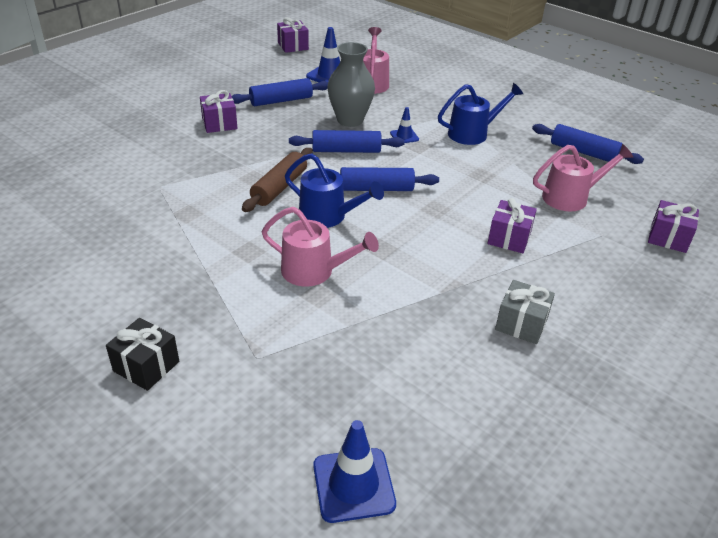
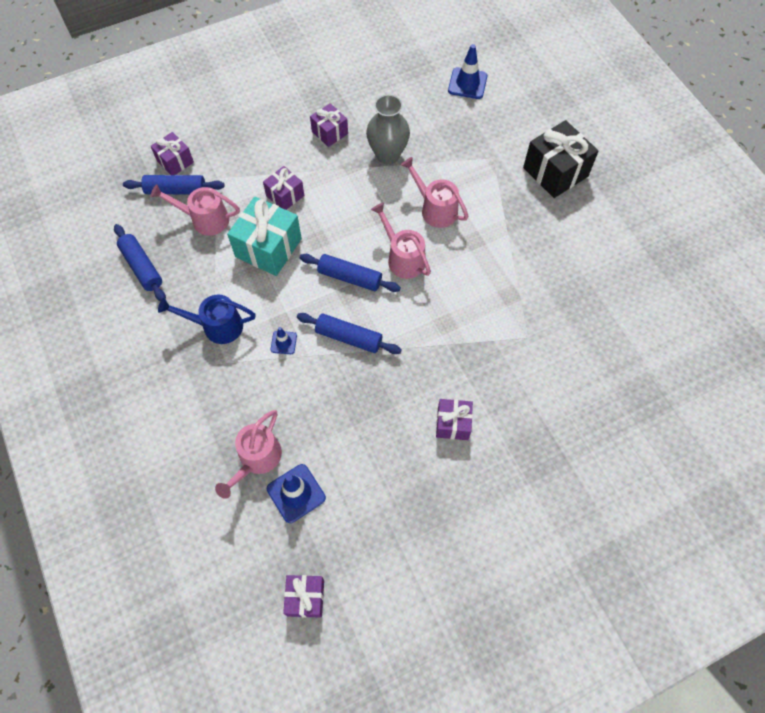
camera: 155 degrees left, 25 degrees up
(146, 366) = (555, 172): black gift -> black gift, size x1.72
(279, 187) = (427, 304): brown rolling pin -> none
(281, 101) = (374, 451): blue rolling pin -> blue rolling pin (176, 190)
(328, 216) = (402, 258): blue watering can -> pink watering can
(350, 120) = (320, 387): grey vase -> grey vase (387, 155)
(481, 191) = (268, 248): none -> turquoise gift
(521, 324) = (330, 132): grey gift -> purple gift

